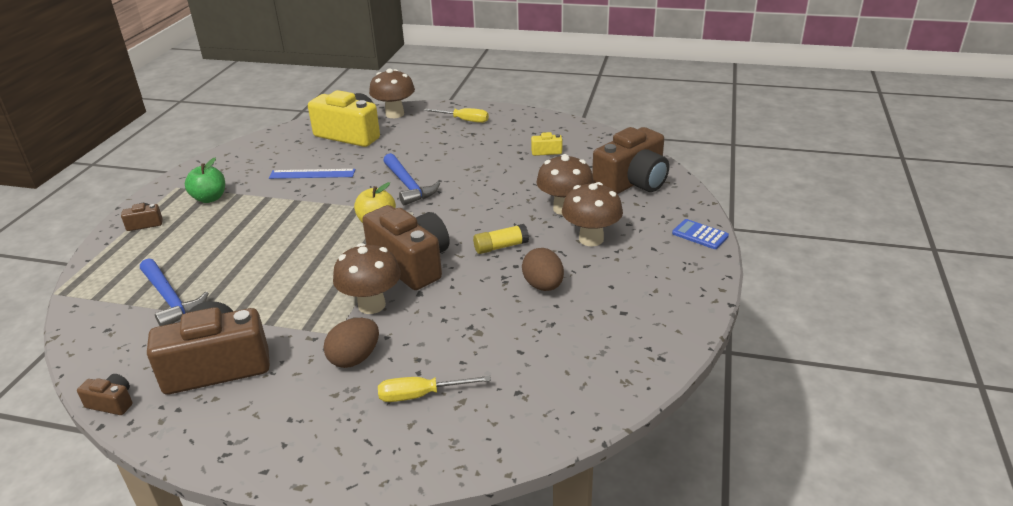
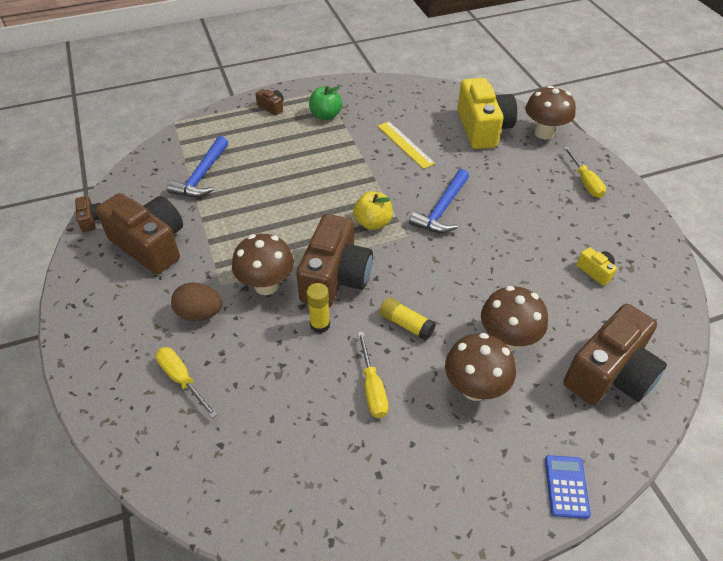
camera: 55 degrees right, 15 degrees up
(312, 174) = (405, 144): blue ruler -> yellow ruler
(452, 290) = (320, 325): none -> yellow glue stick
(543, 286) = (372, 387): brown egg -> yellow screwdriver
(632, 182) = (610, 374): brown camera -> brown camera turned 60 degrees counterclockwise

